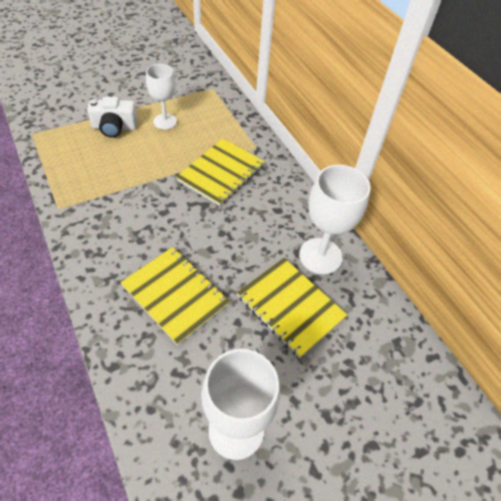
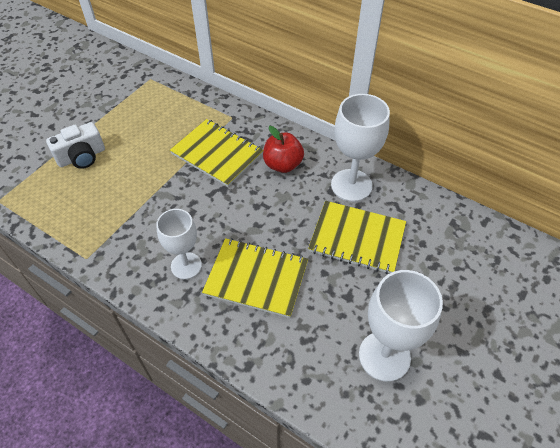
camera: 25 degrees left, 0 degrees up
(165, 121) = (128, 129): white goblet -> white goblet (186, 266)
(221, 173) = (217, 154): yellow notebook -> yellow notebook turned 60 degrees counterclockwise
(271, 208) = (283, 165): none -> red apple

